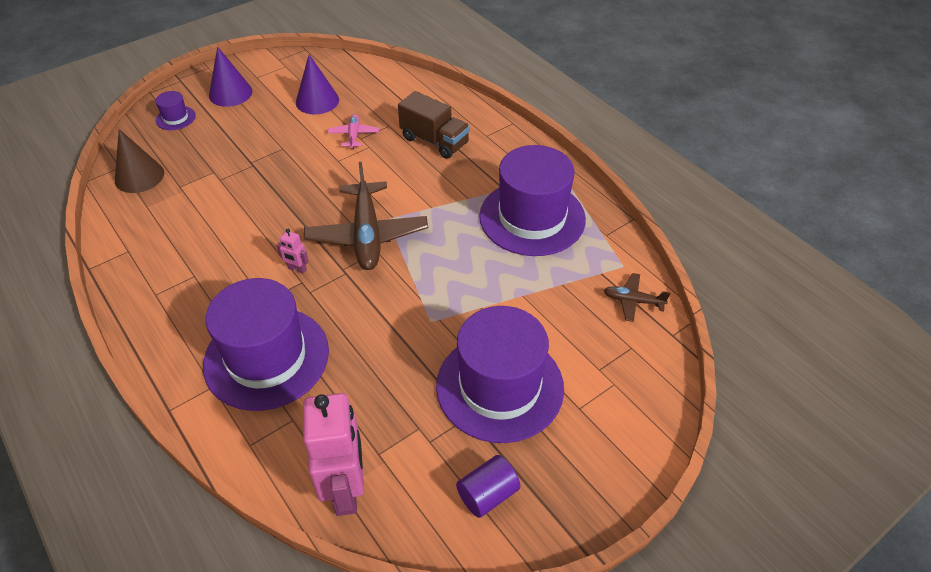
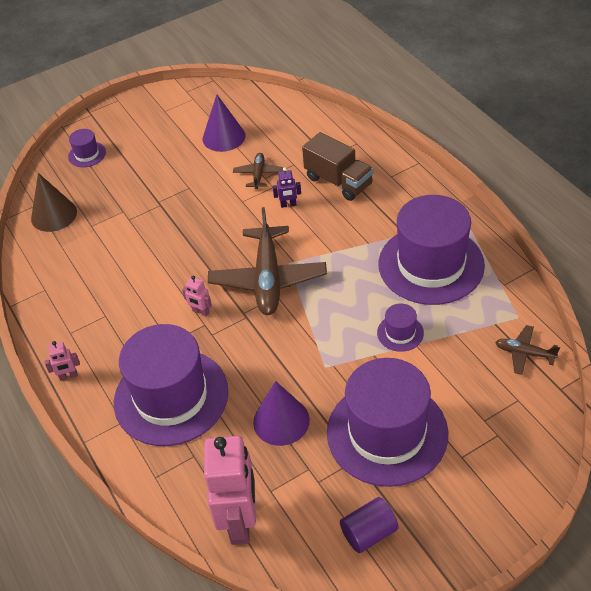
camera: 10 degrees right, 0 degrees up
(152, 340) = (68, 376): none -> pink robot
(230, 93) = (139, 128): purple cone -> purple cone (281, 421)
(354, 135) = (258, 174): pink plane -> brown plane
(385, 163) = (288, 205): none -> purple robot
(506, 284) = (400, 333): none -> purple hat

